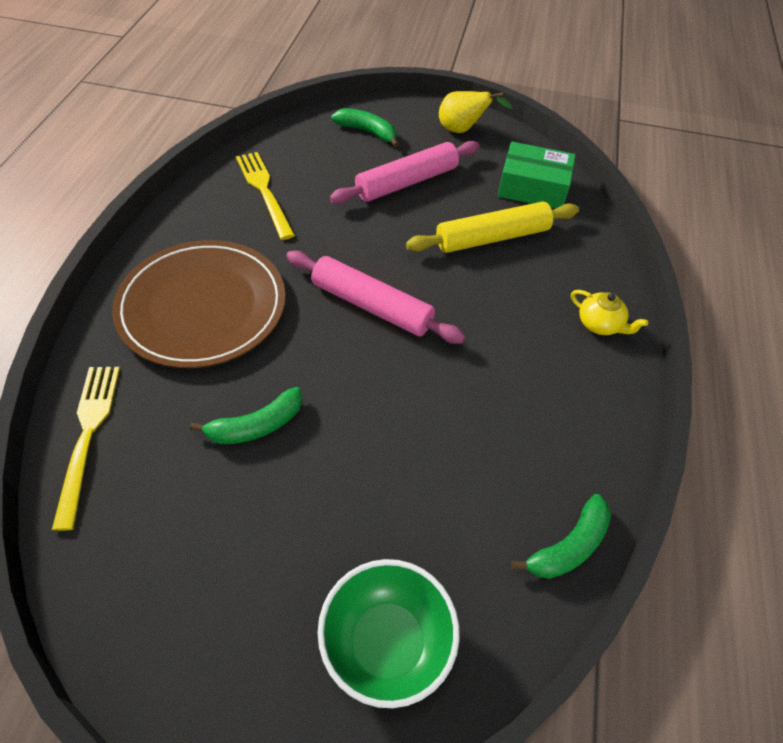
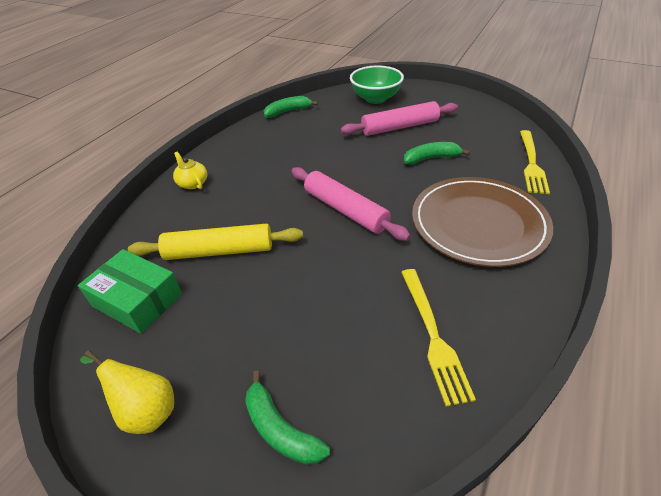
camera: 160 degrees left, 10 degrees down
(407, 182) = (266, 326): pink rolling pin -> pink rolling pin (399, 127)

